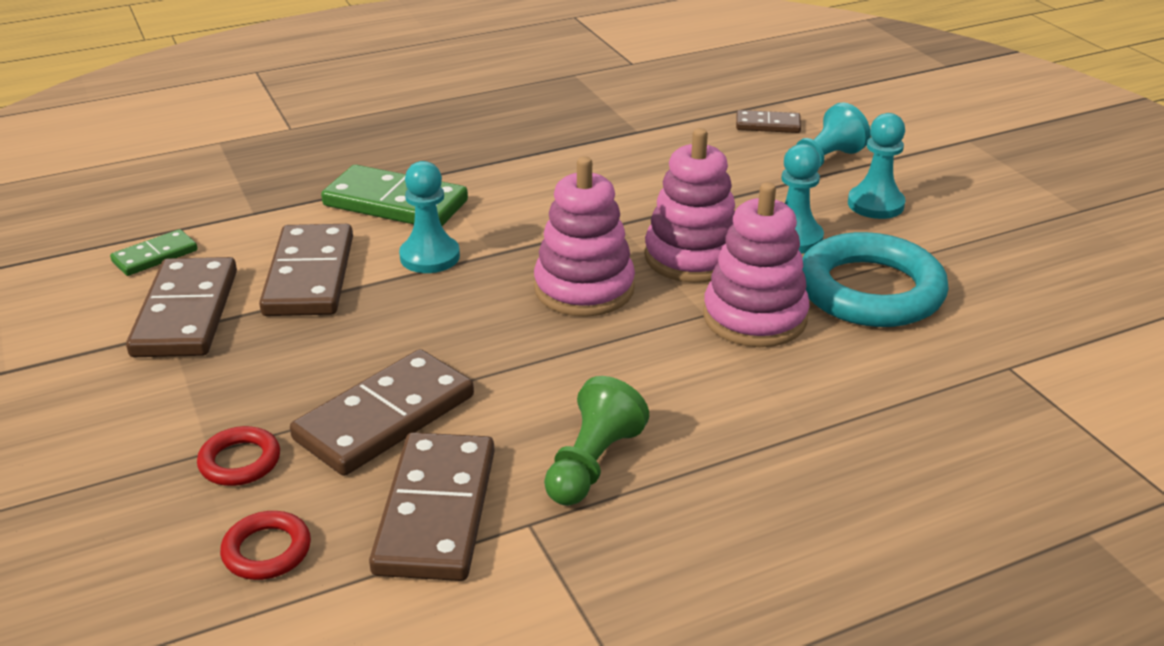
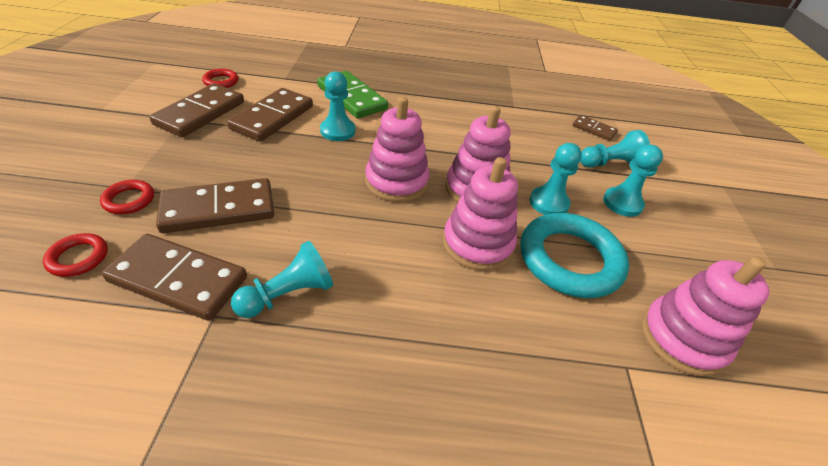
camera: 25 degrees right, 10 degrees up
(155, 256) = (221, 81): green domino -> red ring
(436, 511) = (178, 279): brown domino -> brown domino turned 75 degrees clockwise
(592, 464) = (288, 294): green pawn -> turquoise pawn
(1041, 318) = (682, 338): none -> pink stacking toy

